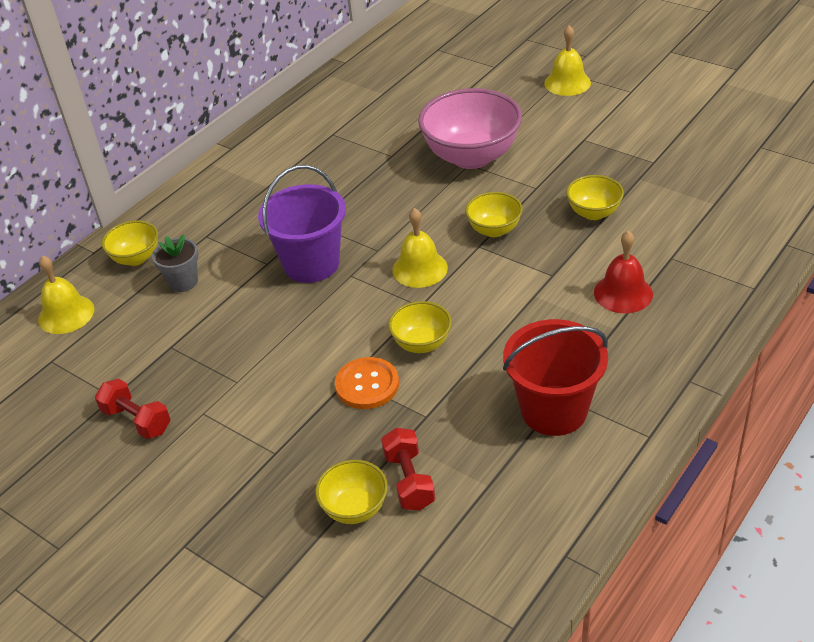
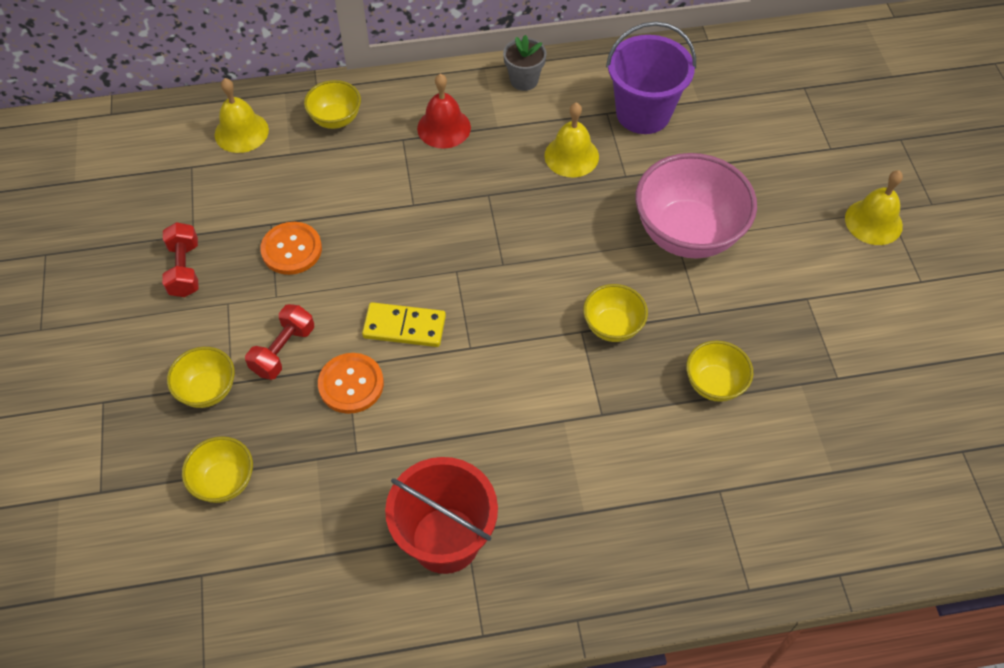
camera: 40 degrees right, 15 degrees up
(183, 282) = (341, 170): grey flower pot -> grey flower pot (524, 80)
(210, 348) = (291, 249): none -> orange button
(311, 264) = (442, 234): purple bucket -> purple bucket (643, 113)
(358, 328) = (404, 327): none -> yellow domino
(409, 480) = (282, 495): red dumbbell -> red dumbbell (283, 350)
(420, 269) = (511, 312): yellow bell -> yellow bell (571, 156)
(421, 343) = (429, 384): yellow bowl -> yellow bowl (208, 390)
(623, 293) = (634, 486): red bell -> red bell (444, 128)

